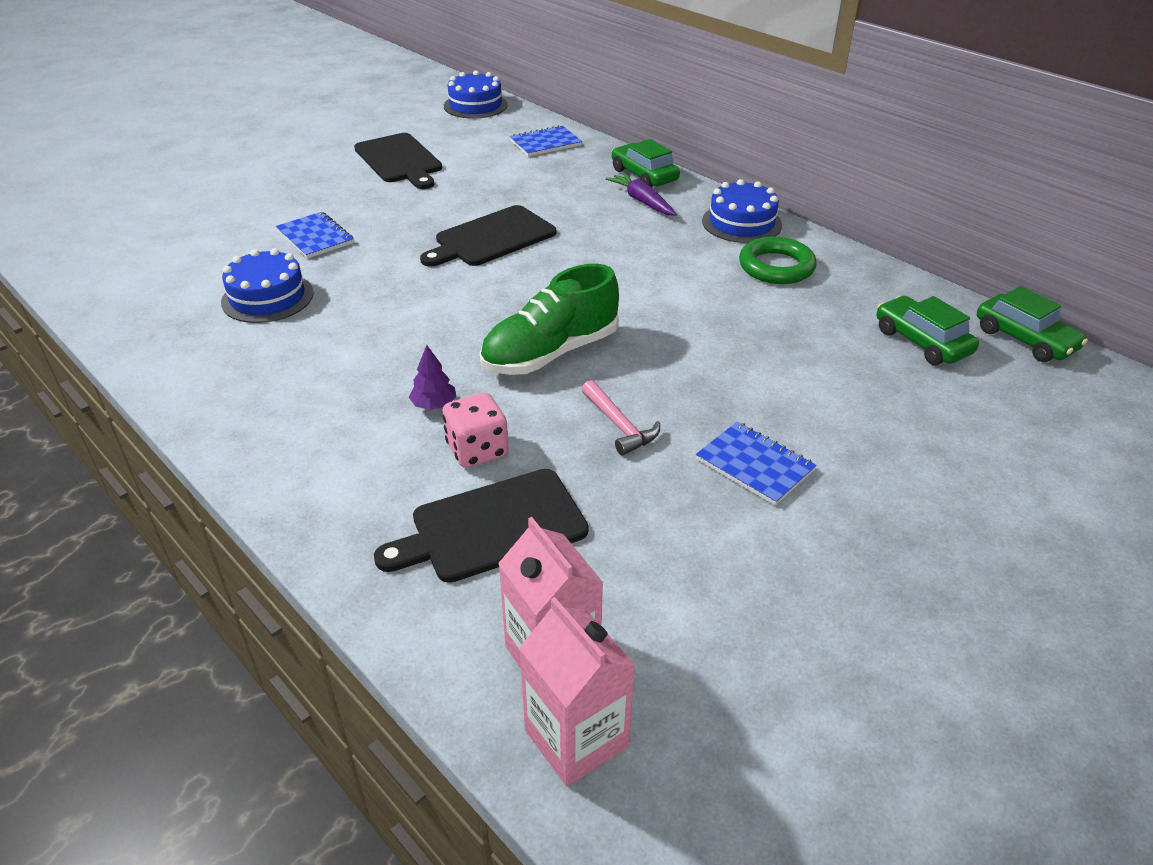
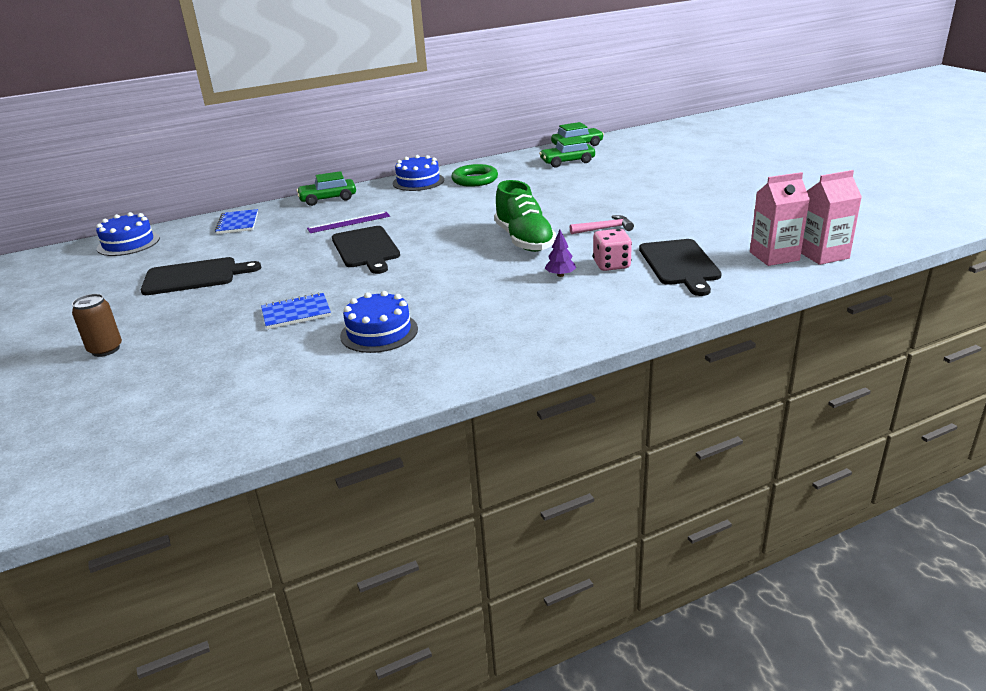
camera: 70 degrees left, 10 degrees down
(243, 166) = (105, 349): none -> brown can
(571, 207) = (349, 222): none -> purple ruler
(642, 201) = (363, 202): purple carrot -> none
(755, 465) = (649, 204): blue notebook -> none

